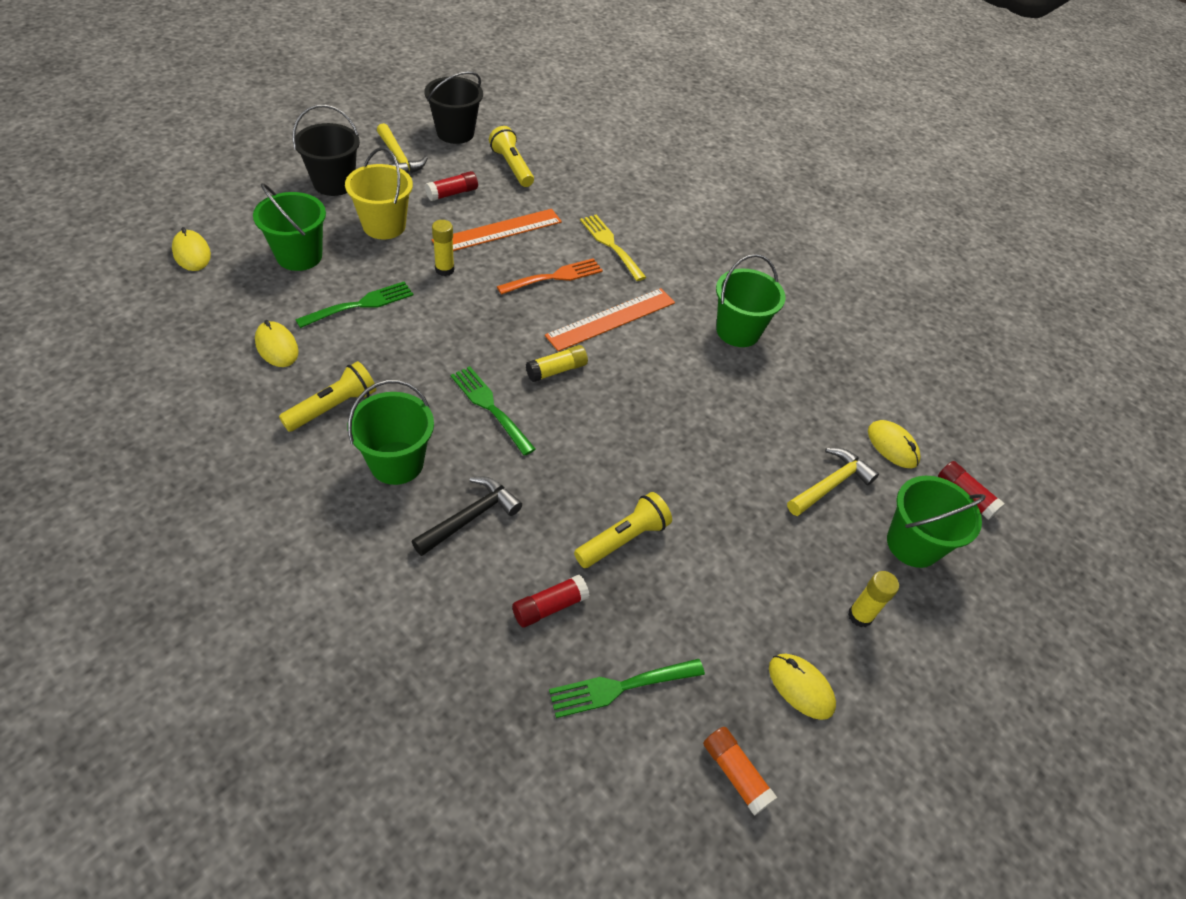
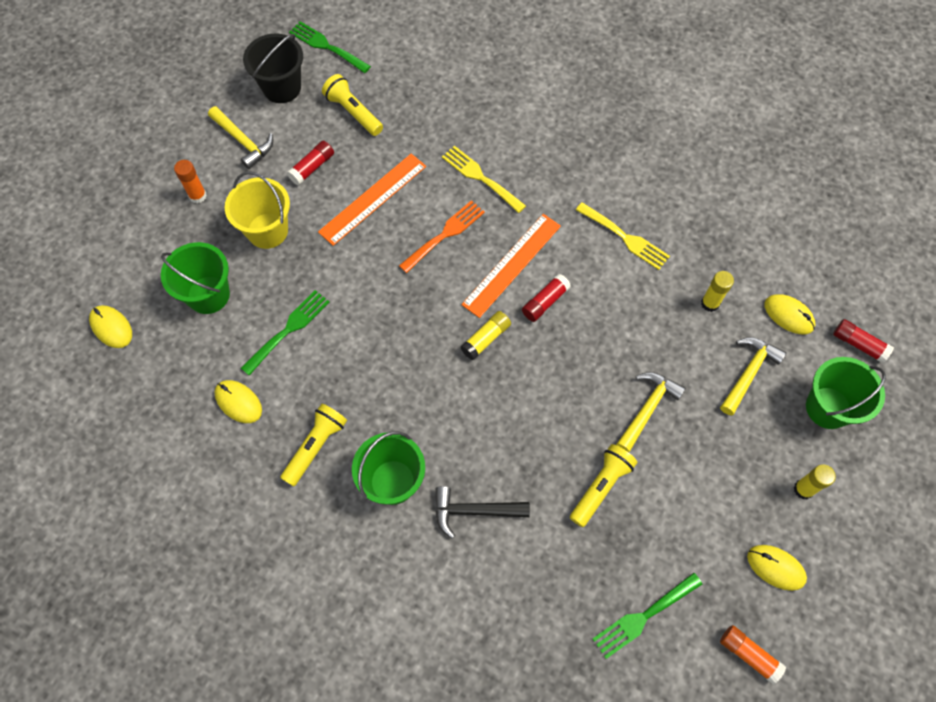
camera: 10 degrees left, 15 degrees up
(334, 183) = (198, 196): black bucket -> orange glue stick
(444, 269) = (344, 262): yellow glue stick -> yellow glue stick (710, 303)
(471, 517) = (474, 511): black hammer -> black hammer turned 120 degrees counterclockwise
(490, 407) = (445, 398): green fork -> green fork (326, 46)
(549, 607) = (566, 568): red glue stick -> red glue stick (545, 302)
(705, 482) = (648, 408): none -> yellow hammer
(738, 331) = (625, 238): green bucket -> yellow fork

